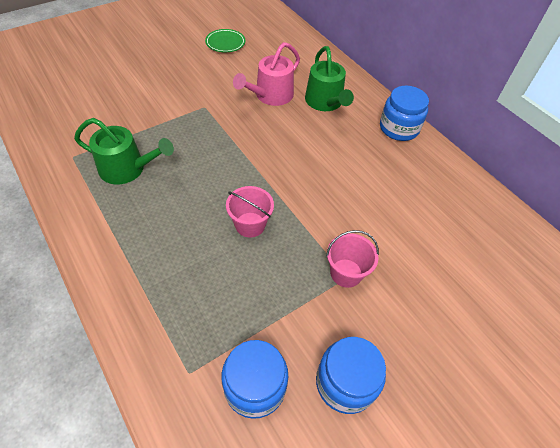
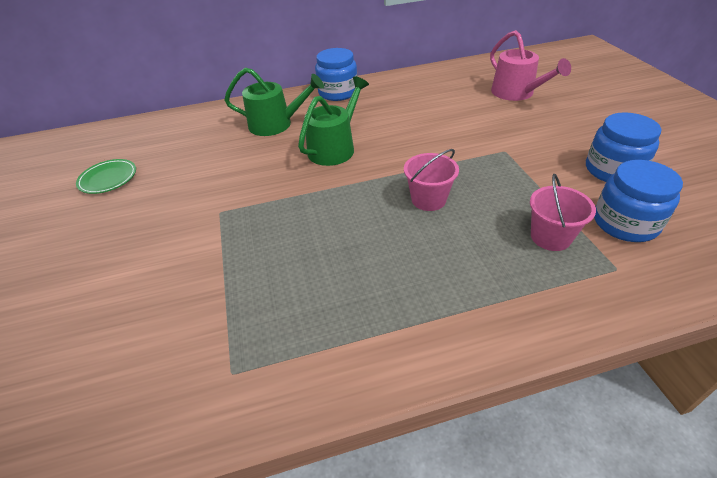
camera: 65 degrees left, 10 degrees down
(127, 169) = (293, 302): green watering can -> green watering can (334, 148)
(271, 95) = (238, 157): pink watering can -> pink watering can (516, 93)
(346, 273) = (500, 150): pink bucket -> pink bucket (550, 237)

